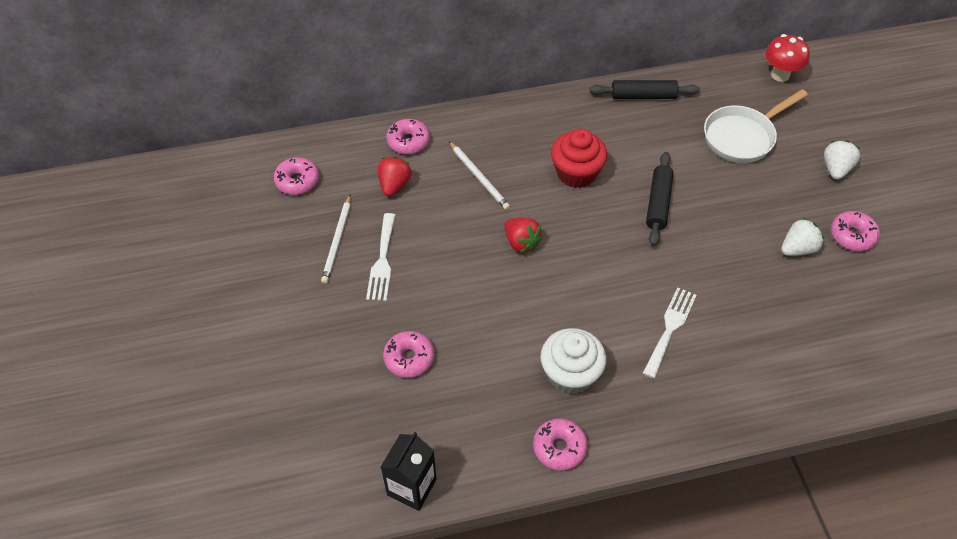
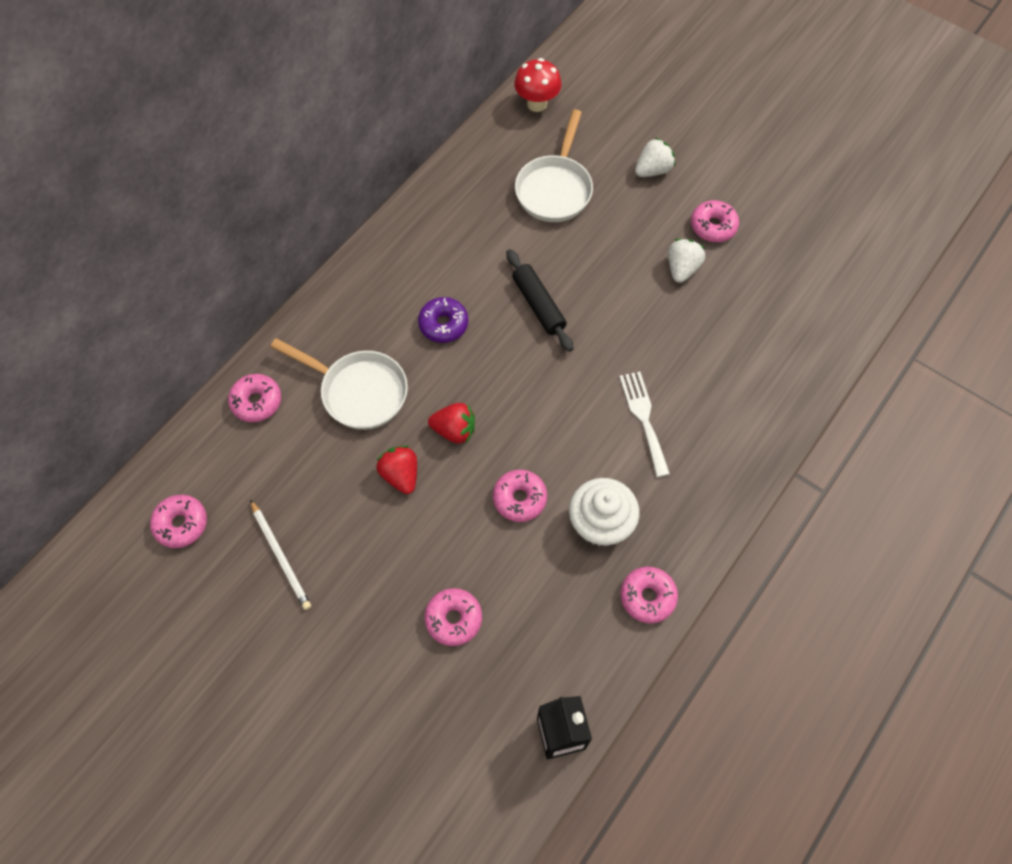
camera: 40 degrees left, 10 degrees up
(382, 261) = (343, 544): white fork -> none
(394, 185) = (284, 458): red strawberry -> red strawberry (400, 475)
(479, 177) = (358, 391): white pencil -> white pan
(526, 316) = (519, 499): none -> pink donut
(576, 173) = (443, 324): red cupcake -> purple donut
(643, 96) = (437, 203): black rolling pin -> none
(836, 169) = (653, 170): white strawberry -> white strawberry turned 75 degrees clockwise

